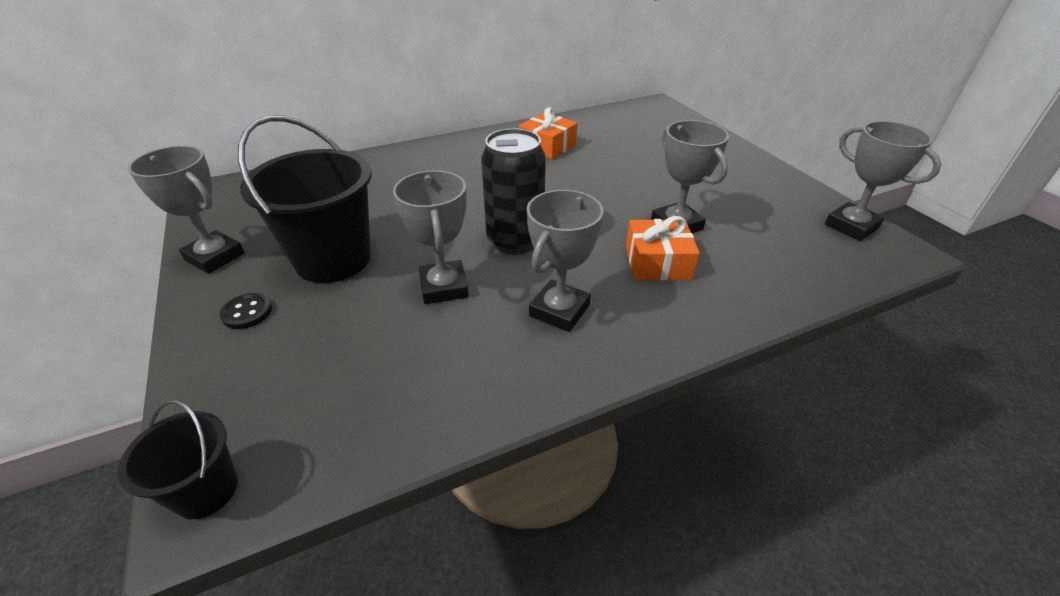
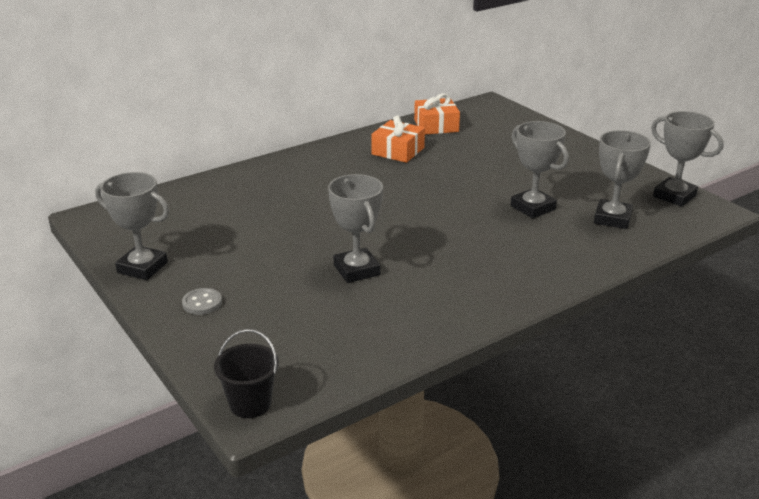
camera: 10 degrees left, 10 degrees down
(247, 312) = (202, 303): black button -> grey button
(333, 259) = (250, 259): black bucket -> none
(515, 241) = (401, 232): black can -> none
(559, 310) = (456, 276): grey trophy -> grey trophy (612, 218)
(657, 262) = (524, 236): orange gift -> orange gift (436, 126)

